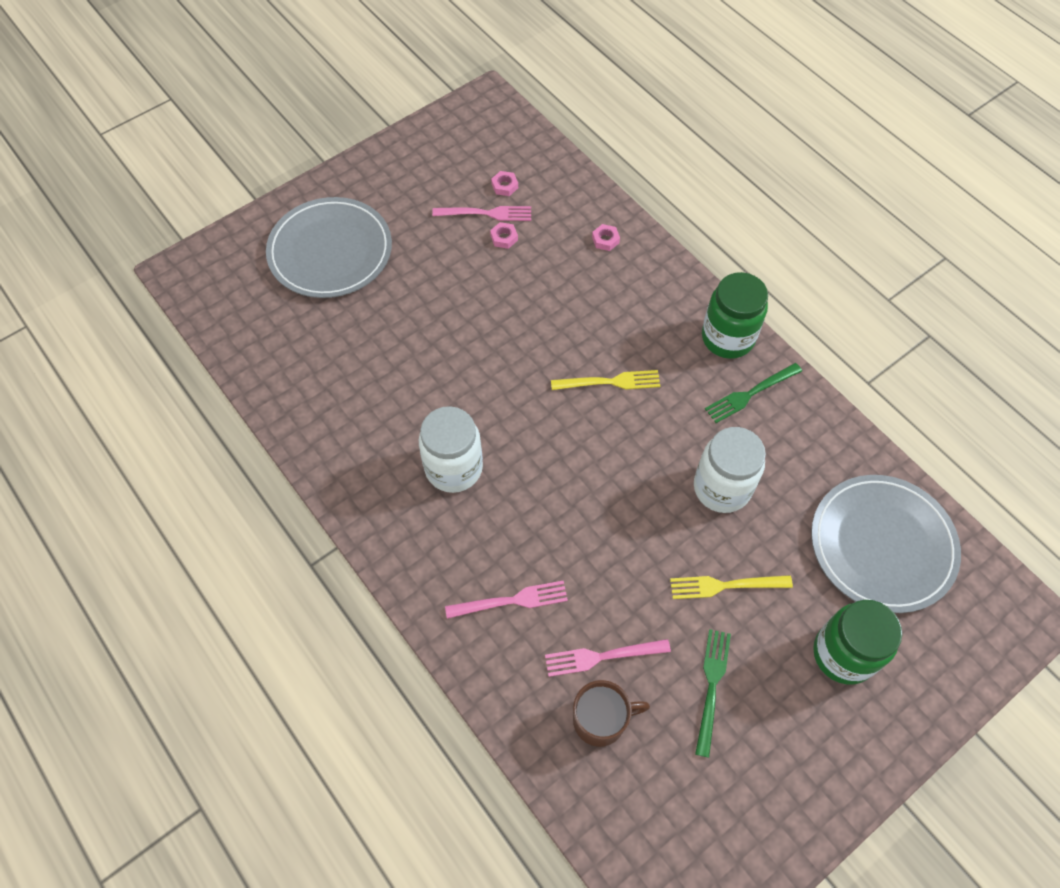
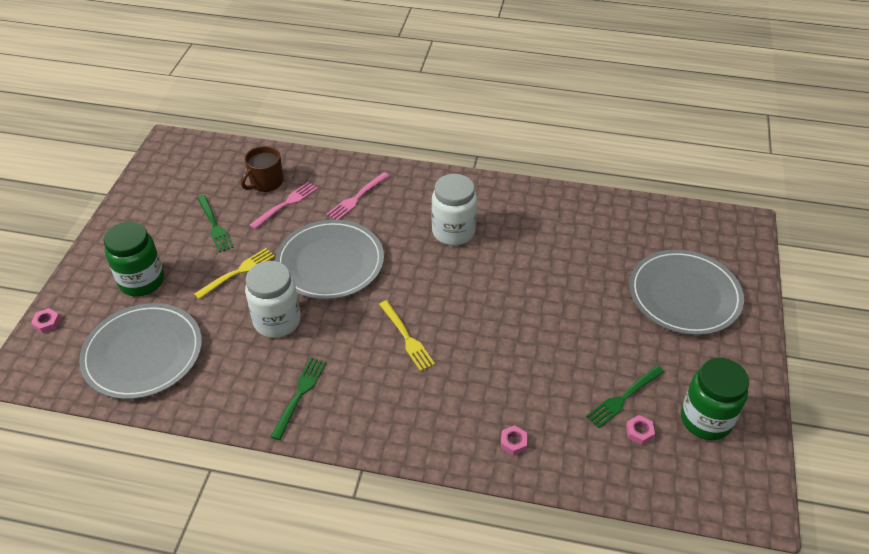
camera: 140 degrees right, 15 degrees down
(487, 213) = (623, 398): pink fork -> green fork
(504, 238) = (588, 388): pink nut -> pink nut (47, 323)
(610, 382) = (407, 338): yellow fork -> yellow fork turned 75 degrees counterclockwise
(616, 524) = (330, 263): none -> grey plate
(727, 338) = (348, 426): green jar -> green jar (706, 420)

